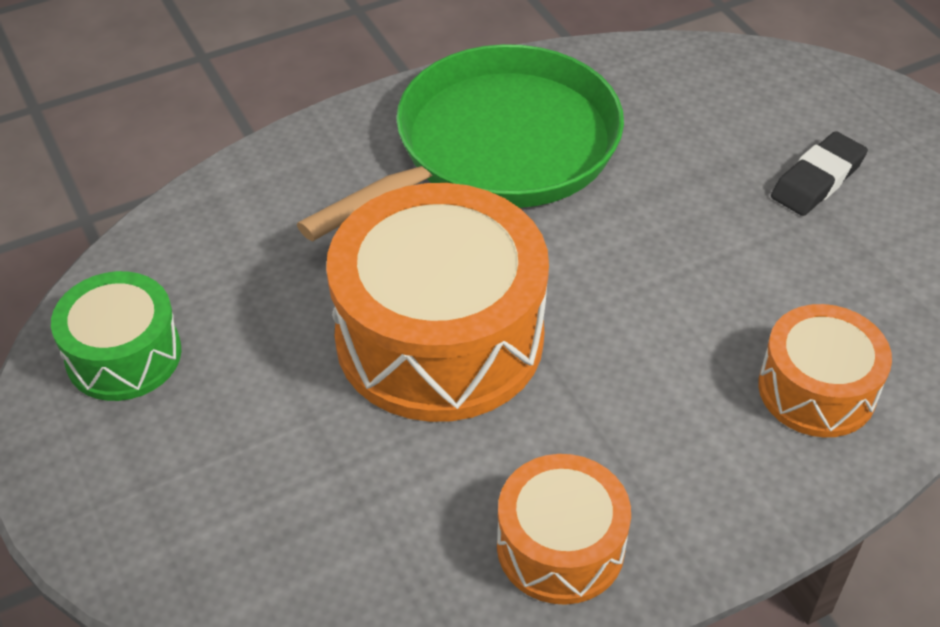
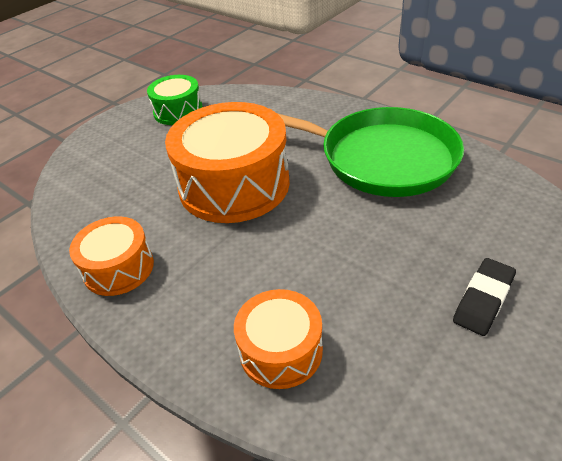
camera: 70 degrees right, 5 degrees down
(817, 180) = (483, 299): black eraser -> black eraser turned 75 degrees counterclockwise

